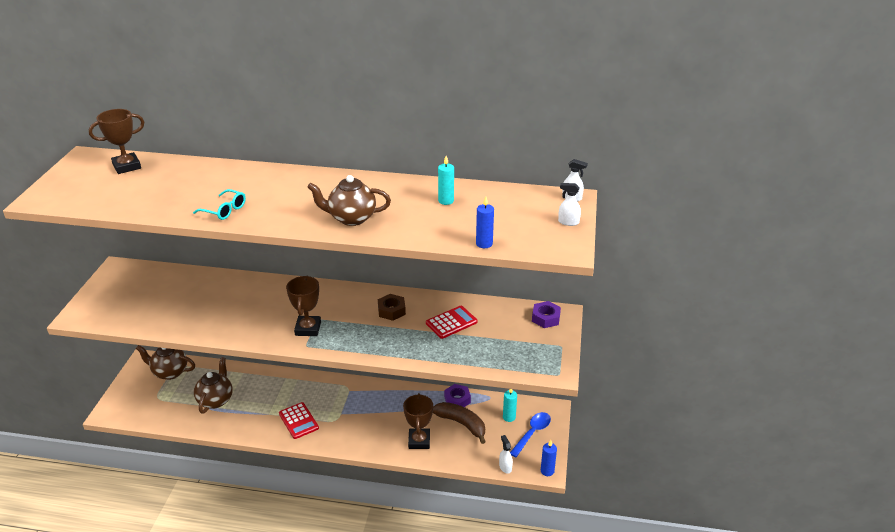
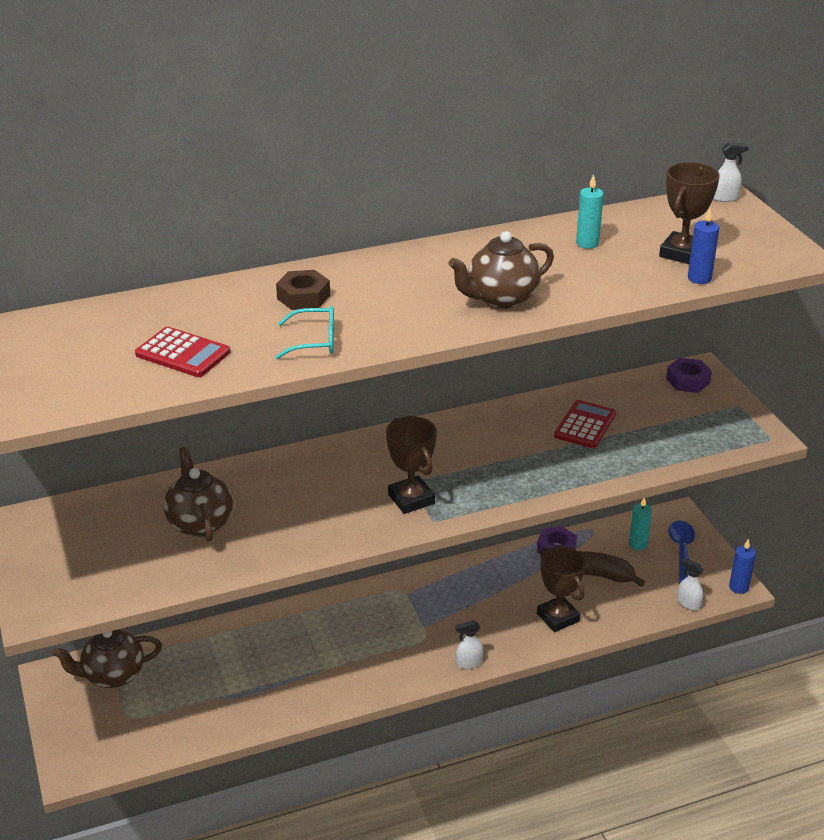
camera: 30 degrees left, 0 degrees up
(127, 166) = (72, 329): brown trophy -> brown trophy (682, 253)
(216, 400) = (226, 683): brown teapot -> brown teapot (200, 523)
(298, 421) = (375, 660): red calculator -> red calculator (183, 353)
(391, 310) = (494, 437): brown nut -> brown nut (303, 297)
(568, 222) = (757, 226): white spray bottle -> white spray bottle (469, 663)

